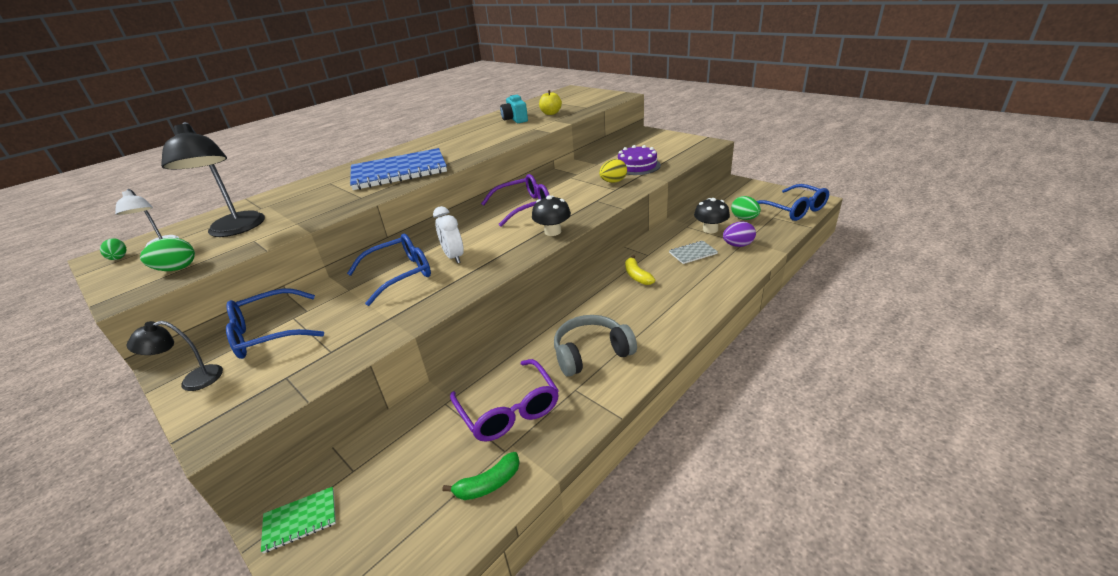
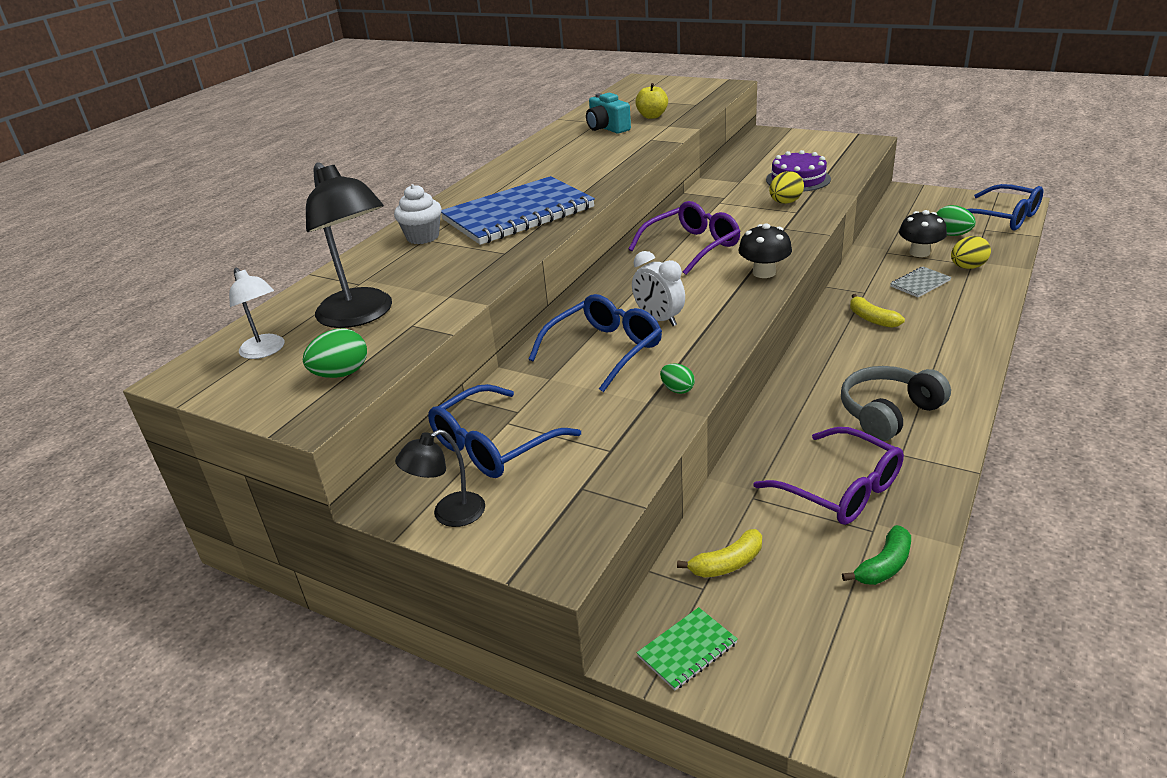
camera: 15 degrees left, 0 degrees up
(119, 257) = (215, 373): green egg -> green egg (677, 389)
(330, 181) = (423, 237): none -> white cupcake
(384, 454) = (727, 563): none -> yellow banana
(737, 245) = (967, 267): purple egg -> yellow egg

